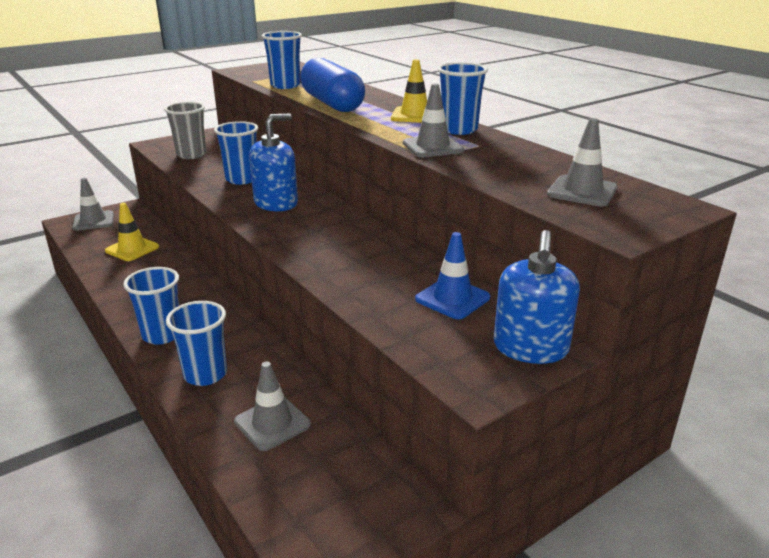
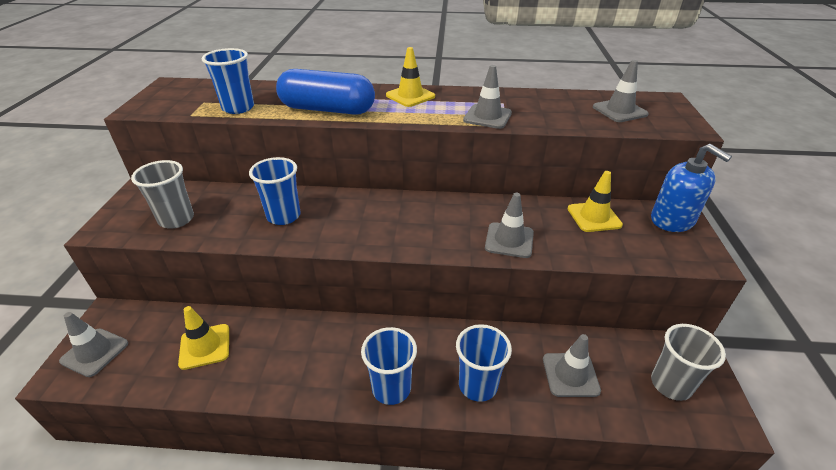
camera: 50 degrees left, 10 degrees up
(276, 203) = (360, 220): blue soap dispenser -> none
(330, 500) = (671, 384): none -> grey cup
(339, 268) = (509, 240): none -> grey traffic cone
(452, 298) = (594, 217): blue traffic cone -> yellow traffic cone
(459, 130) = (464, 96): blue cup -> none

